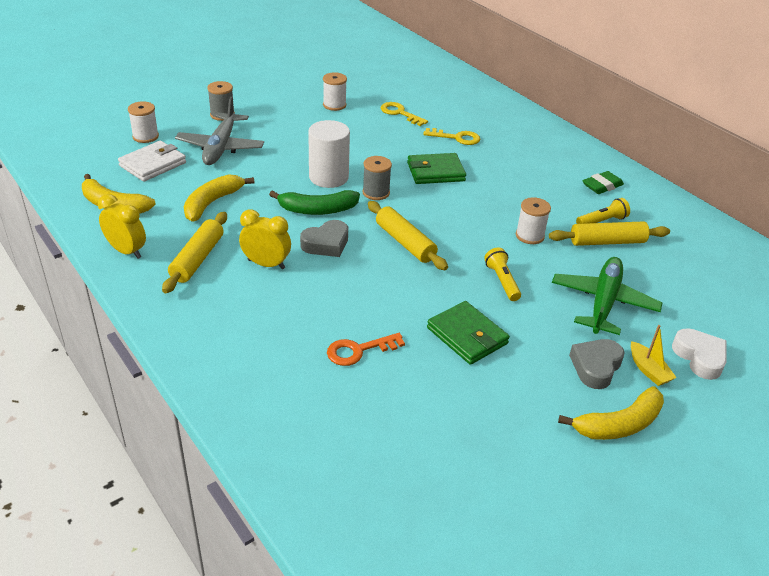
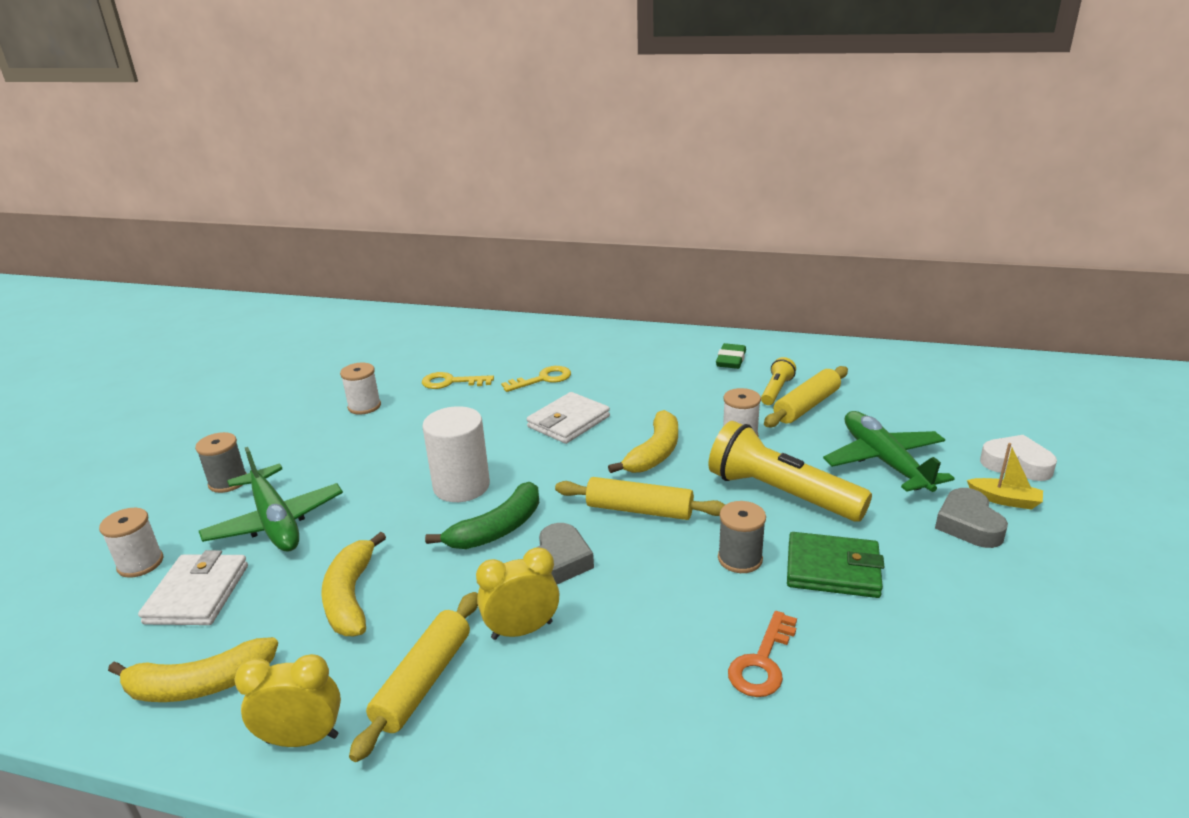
camera: 35 degrees left, 10 degrees down
(197, 259) = (424, 681): yellow rolling pin -> yellow rolling pin turned 45 degrees clockwise
(220, 147) = (275, 521): grey plane -> green plane
(376, 192) = (537, 475): grey spool -> grey spool (740, 559)
(435, 172) = (568, 422): green wallet -> white wallet
(502, 281) = (780, 493): yellow flashlight -> yellow flashlight, size x2.00
(619, 425) = (1064, 566): yellow banana -> yellow banana (654, 453)

